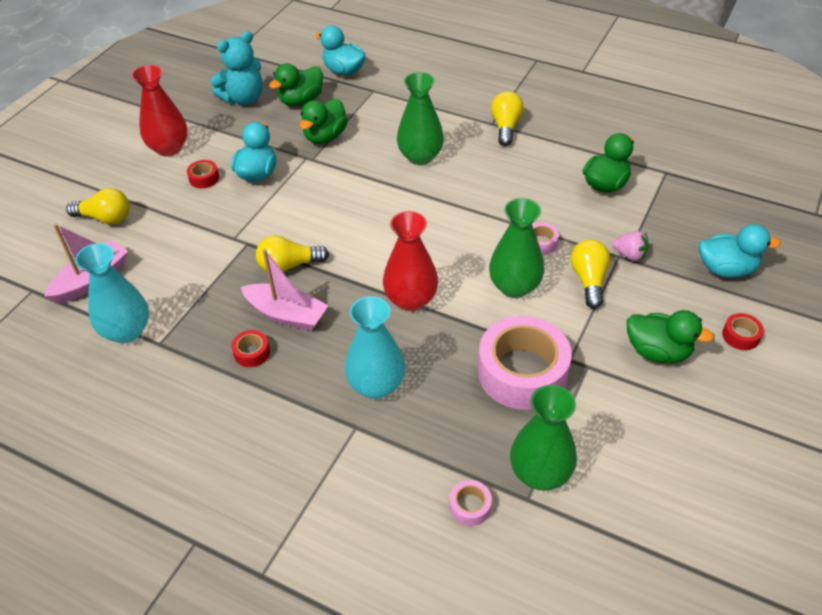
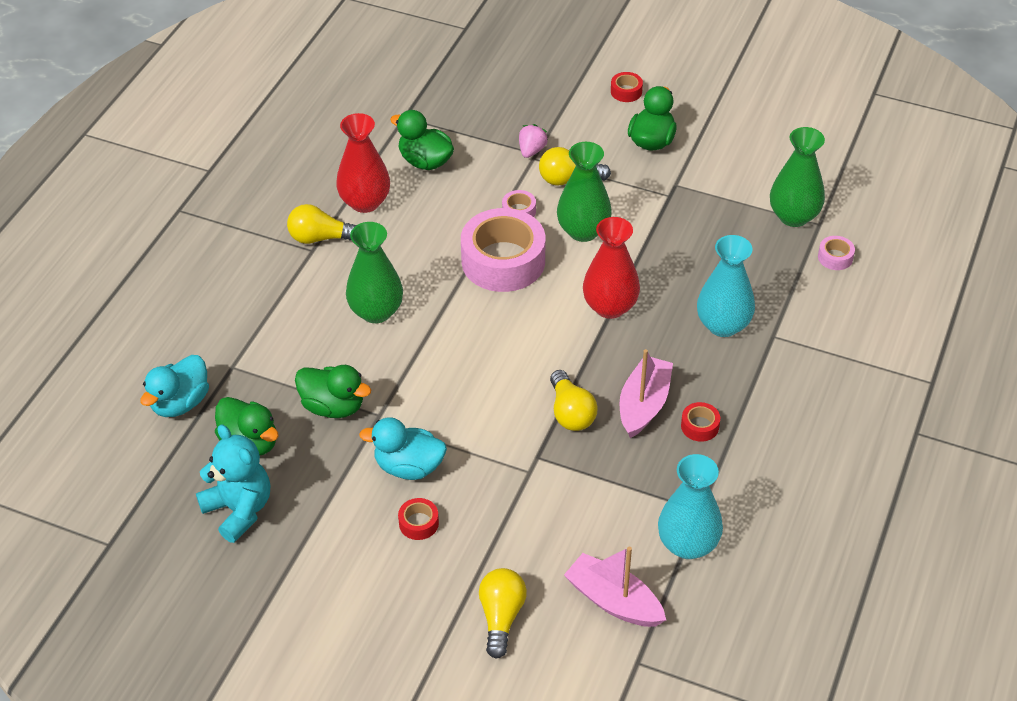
camera: 95 degrees left, 0 degrees up
(169, 148) = (353, 577): red vase -> red vase (365, 202)
(522, 372) = (690, 226): pink tape -> pink tape (503, 261)
(726, 269) = (545, 91): turquoise duck -> none

